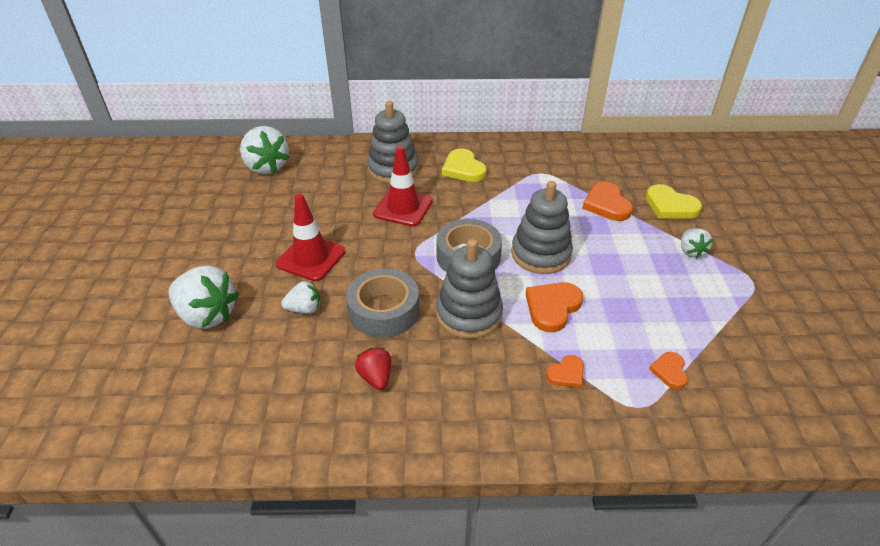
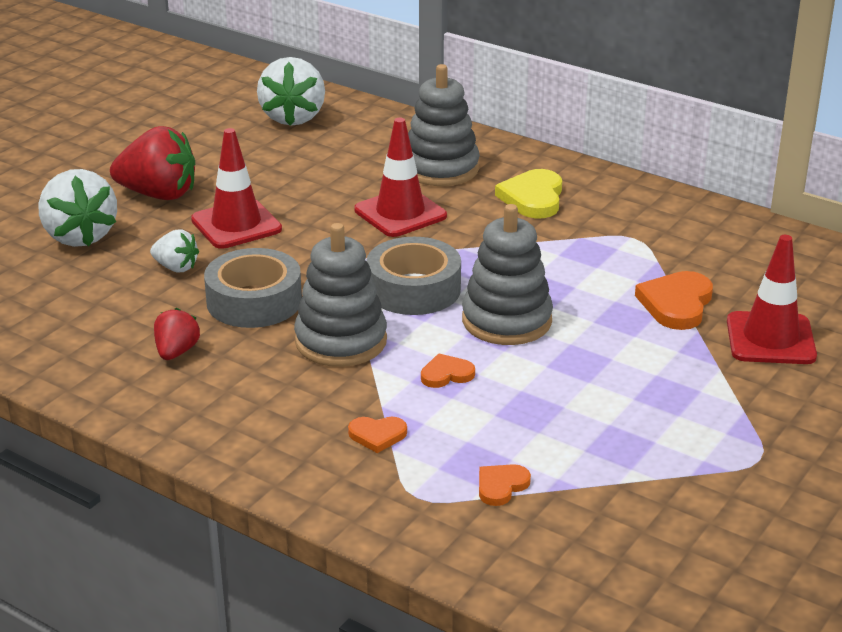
camera: 35 degrees right, 10 degrees down
(233, 257) = (159, 194): none -> red strawberry
(552, 307) = (446, 374): orange heart -> orange heart, size x0.58
(670, 206) = (770, 339): yellow heart -> red traffic cone
(690, 251) = (719, 395): white strawberry -> none

